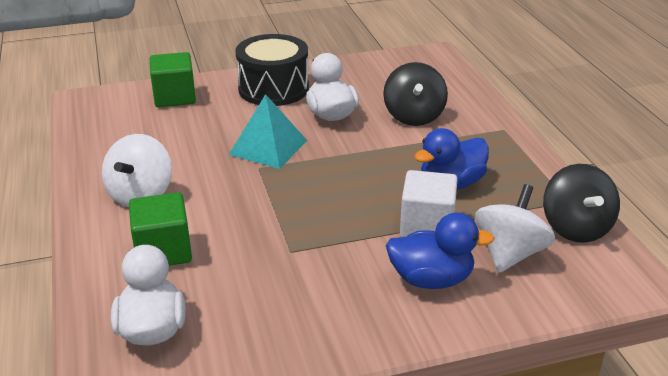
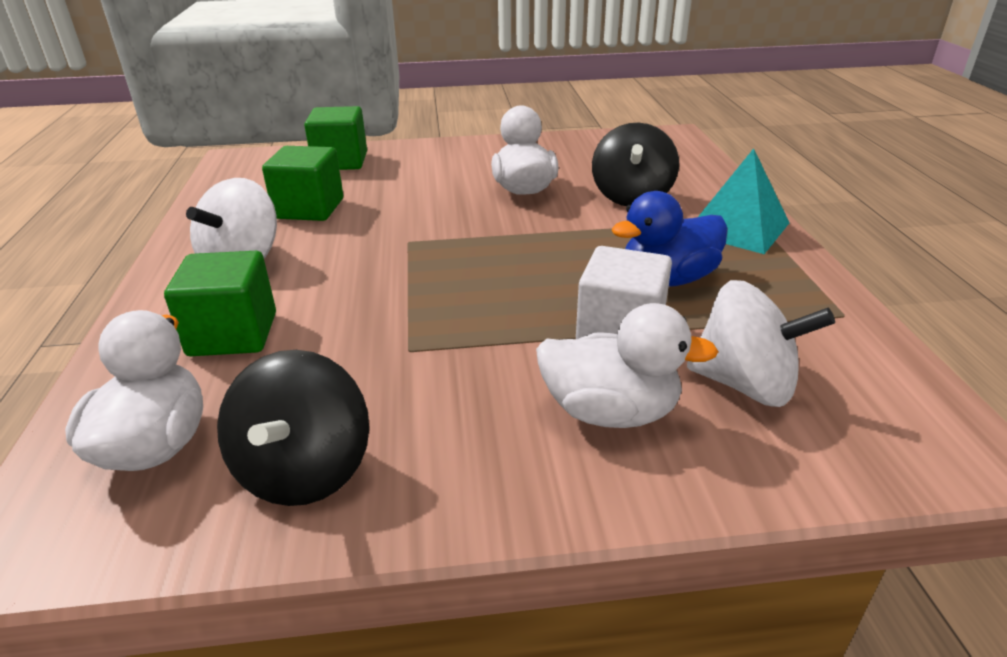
camera: 10 degrees right, 0 degrees up
(170, 144) = (309, 209): none -> green cube
(268, 147) = (430, 219): turquoise pyramid -> turquoise pyramid (737, 228)
(273, 89) = (462, 159): black drum -> none
(431, 279) = (610, 412): blue duck -> white duck
(509, 254) = (745, 384): white spinning top -> white spinning top turned 75 degrees clockwise
(575, 228) = (856, 354): black spinning top -> black spinning top (304, 470)

